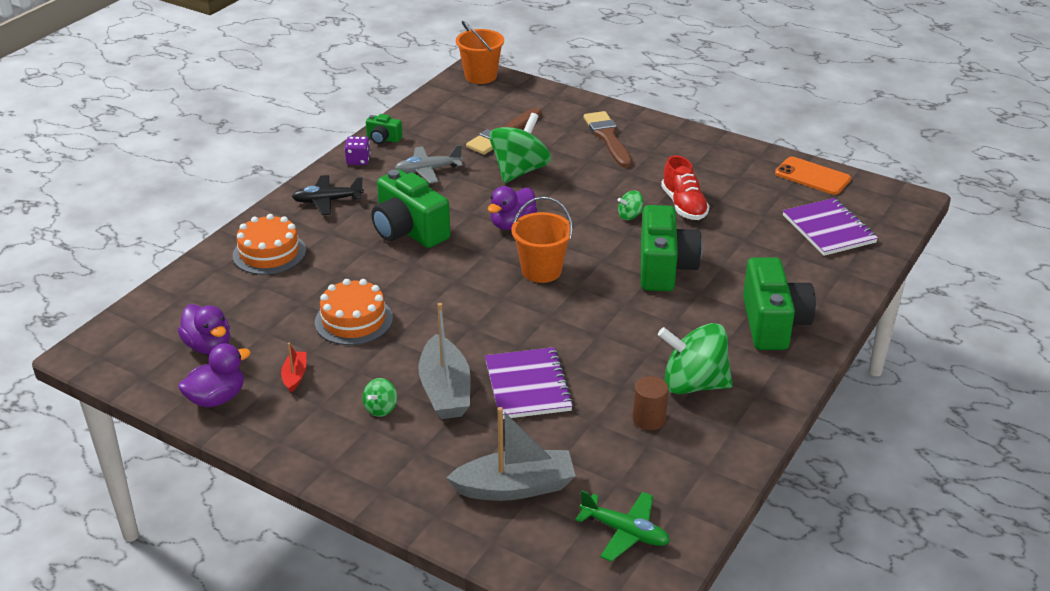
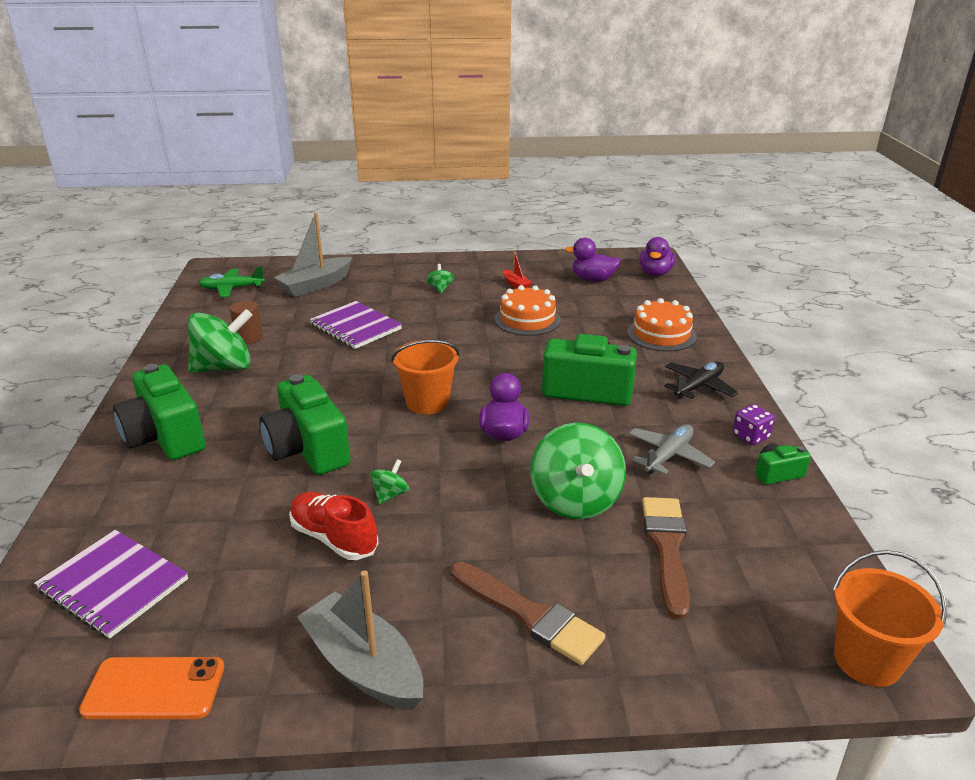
camera: 145 degrees right, 5 degrees down
(217, 398) = (542, 264): purple duck -> purple duck (655, 273)
(445, 390) = (410, 308): grey boat -> grey boat (364, 665)

